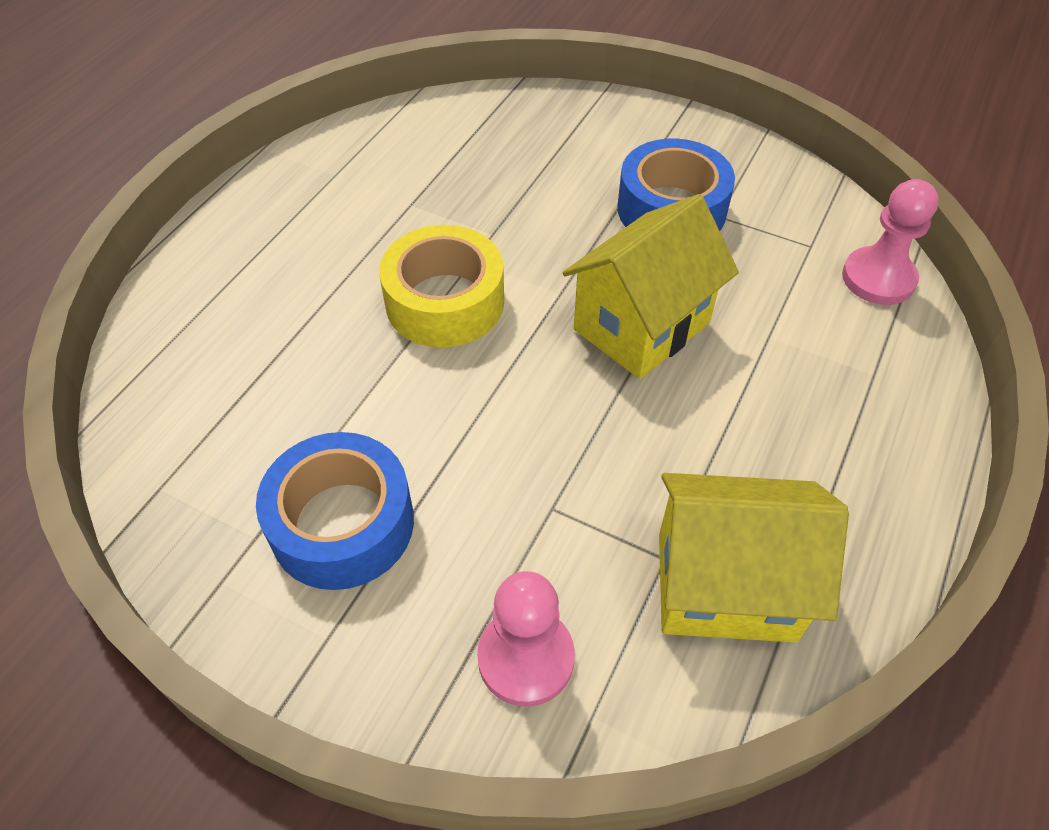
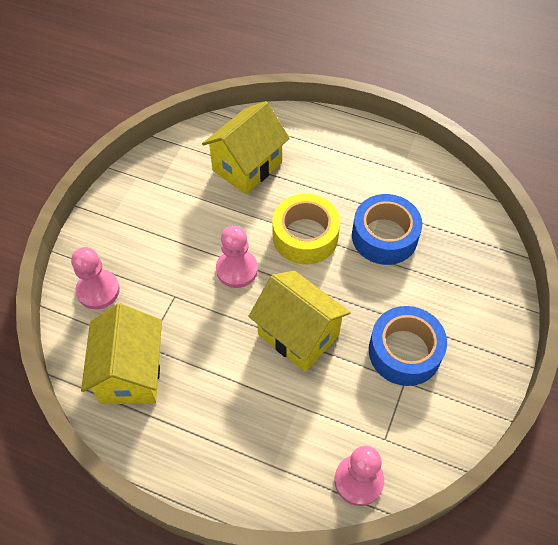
camera: 85 degrees right, 5 degrees up
(258, 375) = (247, 166): none -> yellow house
(342, 524) = (165, 214): blue tape -> blue tape (384, 236)
(502, 403) = (237, 269): none -> pink pawn

